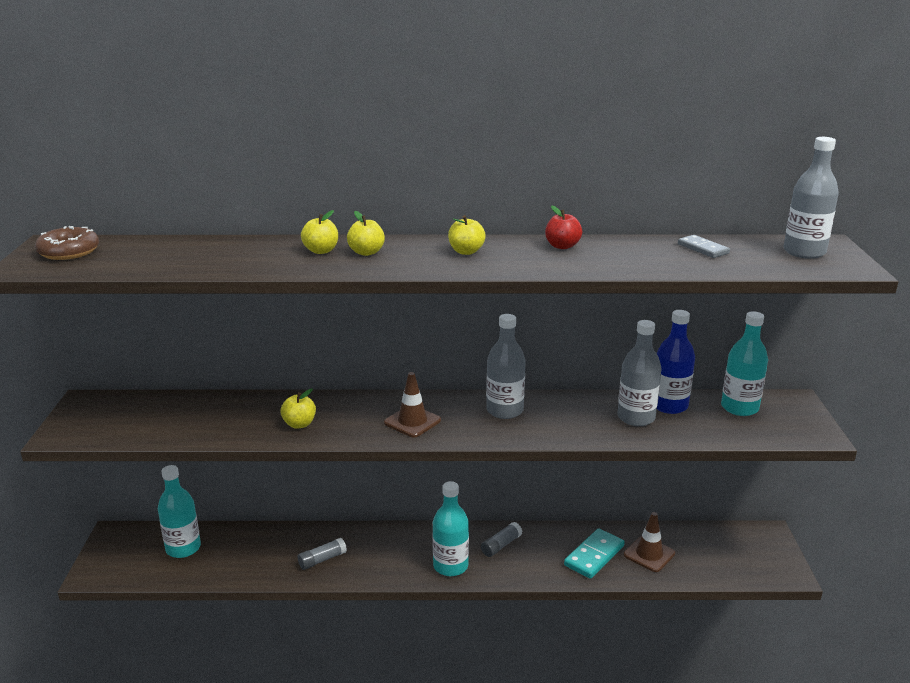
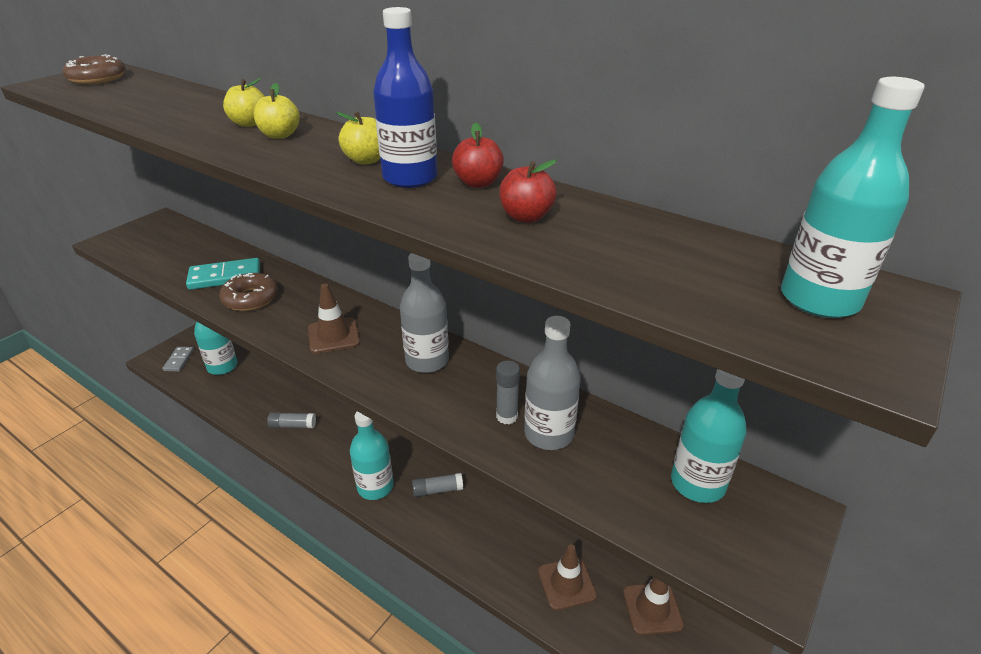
camera: 35 degrees right, 10 degrees up
(299, 424) = (250, 298): yellow apple -> brown donut
(594, 556) = (509, 551): turquoise domino -> turquoise domino (225, 277)
(600, 419) = (507, 416): none -> grey glue stick
(623, 255) = (526, 217): none -> red apple
(669, 405) = (608, 437): blue bottle -> blue bottle (410, 178)
(703, 249) = (654, 241): grey domino -> grey domino (179, 360)
(710, 541) = (652, 608): none -> brown traffic cone
(804, 252) = (819, 299): grey bottle -> turquoise bottle

